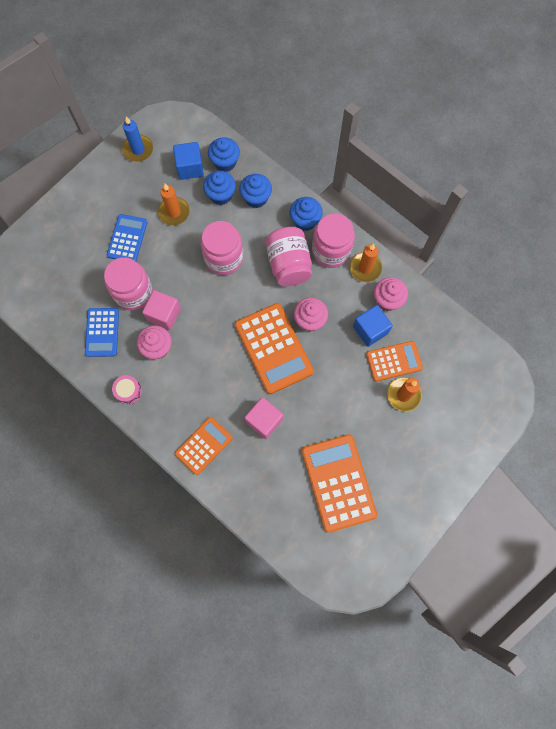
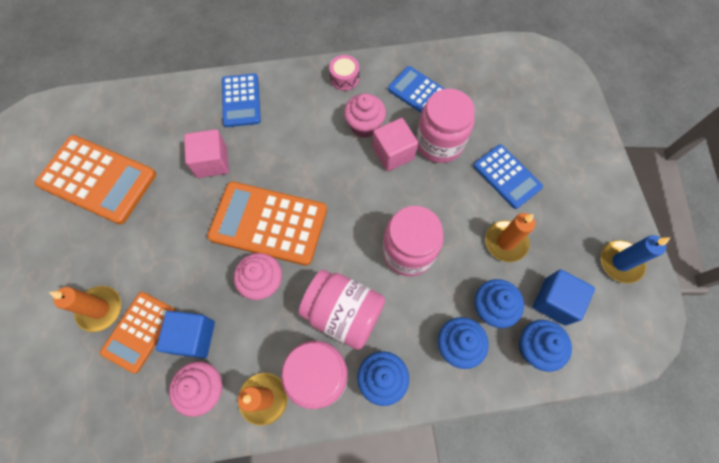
camera: 130 degrees right, 5 degrees down
(204, 445) = (241, 100): orange calculator -> blue calculator

